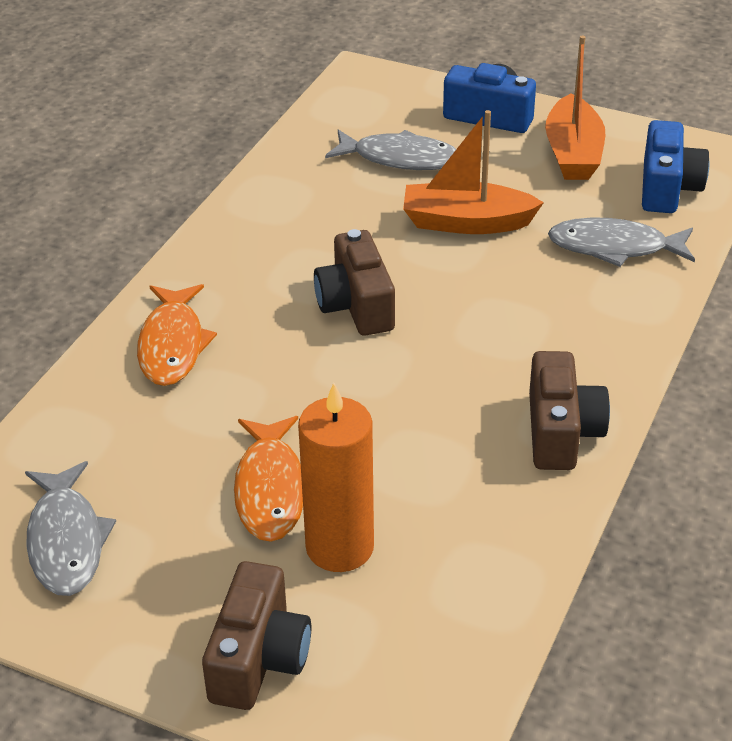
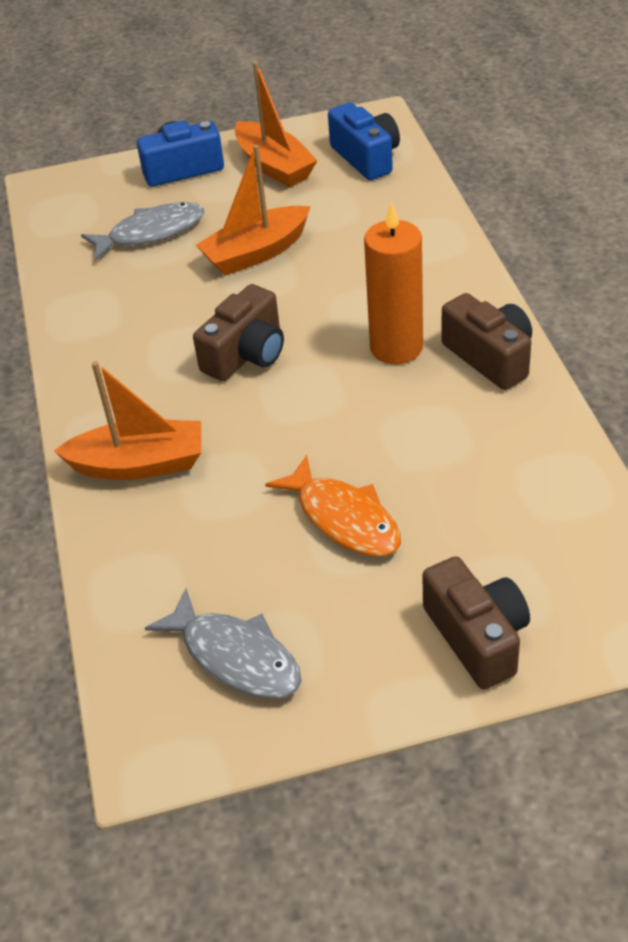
camera: 35 degrees left, 5 degrees up
(172, 345) = (139, 464): orange fish -> orange boat
(339, 547) = (439, 525): orange candle -> orange candle (396, 347)
(356, 305) = (246, 354): brown camera -> brown camera turned 90 degrees counterclockwise
(615, 247) = (379, 216): grey fish -> none

